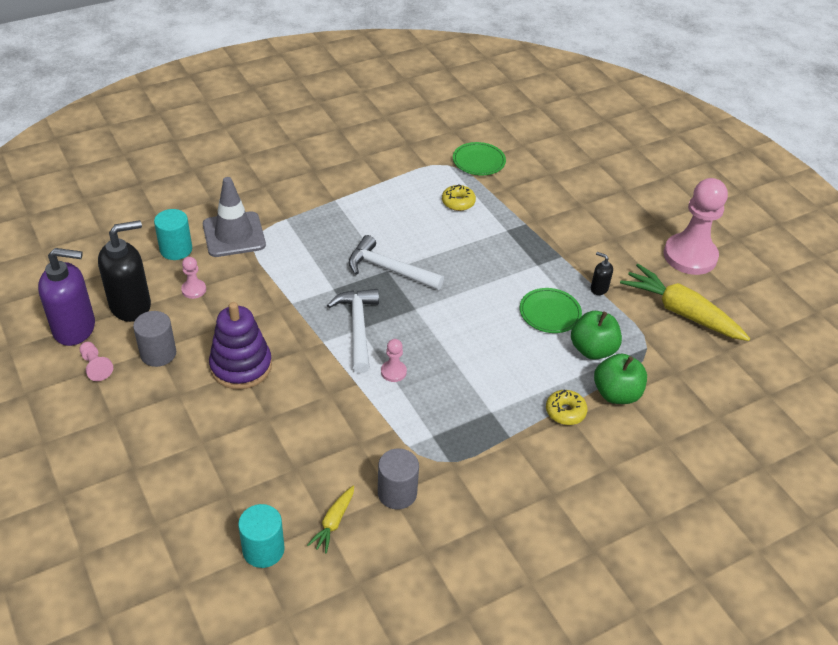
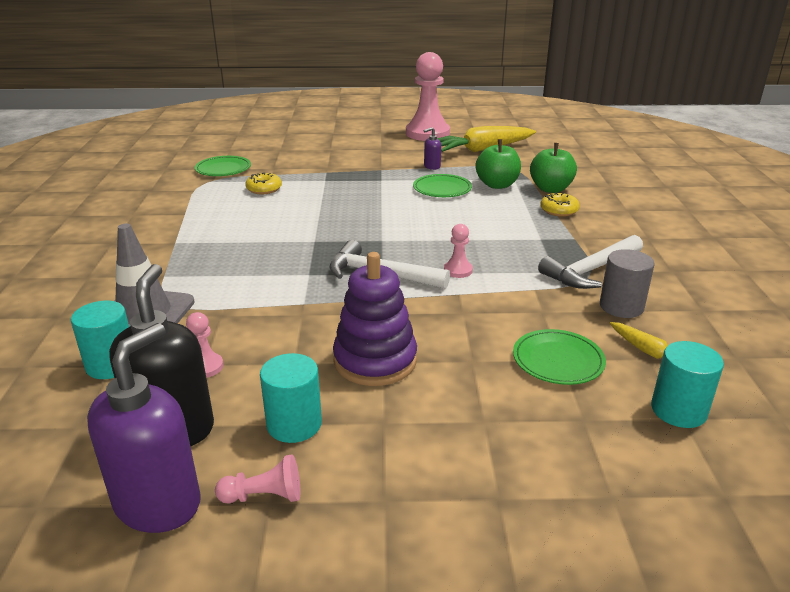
camera: 60 degrees left, 15 degrees down
(158, 353) = (294, 424): grey cylinder -> turquoise cylinder
(292, 466) = (558, 360): none -> green plate
(389, 269) = (314, 239): white hammer -> white hammer (591, 270)
(599, 288) = (432, 167): black soap dispenser -> purple soap dispenser

